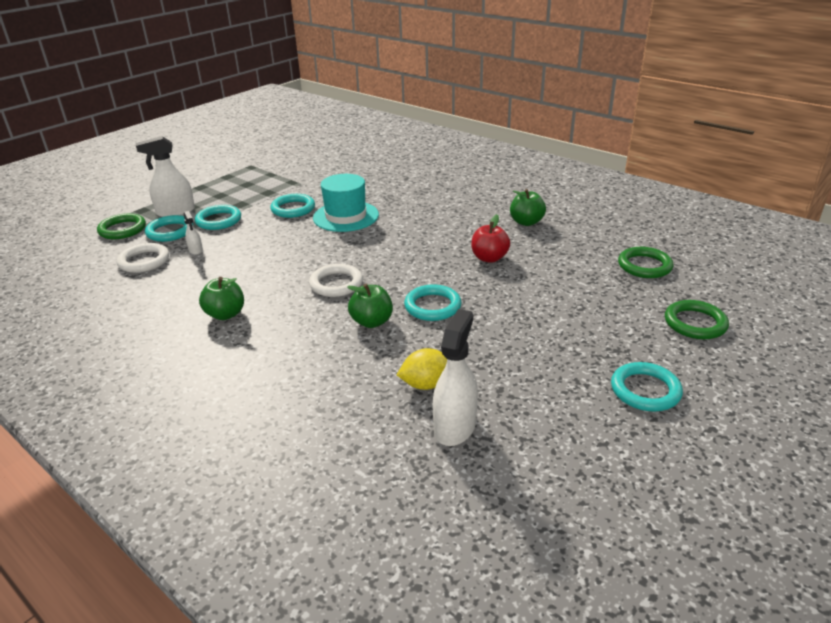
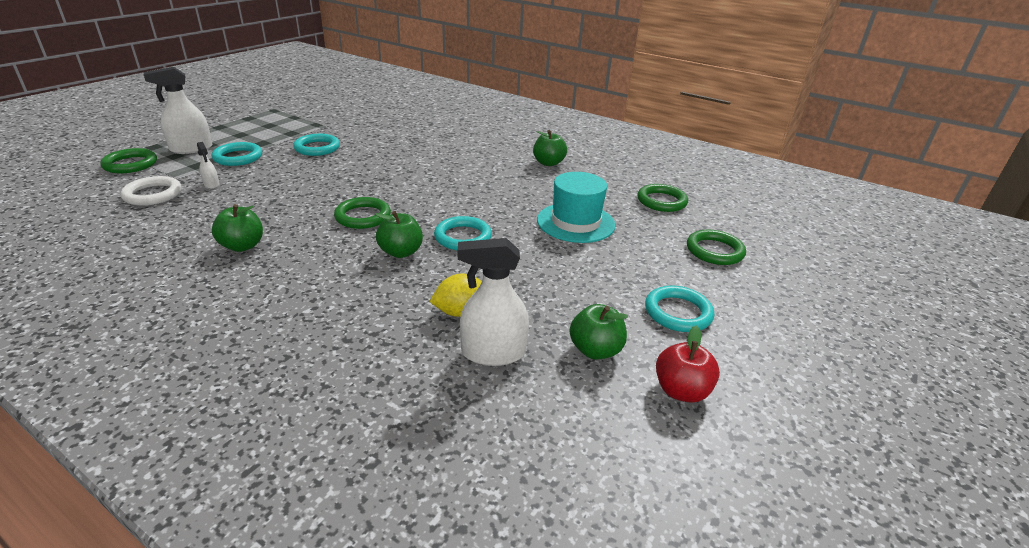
camera: 10 degrees left, 0 degrees up
(170, 232) = (184, 167): turquoise ring -> none
(336, 284) = (363, 216): white ring -> green ring
(346, 216) = (371, 155): turquoise hat -> turquoise hat (575, 222)
(455, 426) = (493, 353): white spray bottle -> white spray bottle turned 105 degrees counterclockwise
(489, 258) = (516, 194): red apple -> red apple (681, 391)
(555, 427) = (595, 350): none -> green apple

